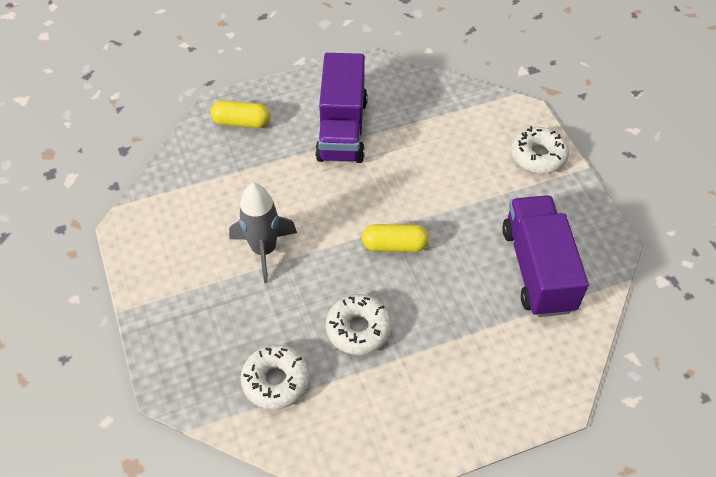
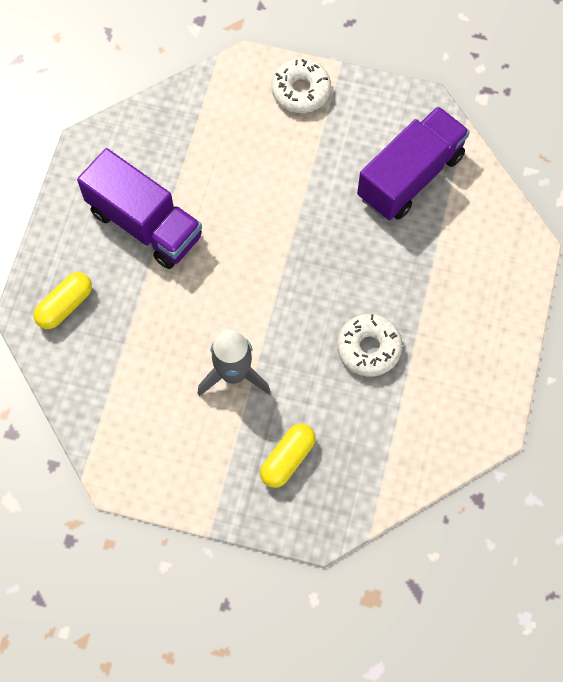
camera: 55 degrees left, 15 degrees up
(276, 381) = (372, 441): white donut -> none
(394, 245) = (307, 266): yellow capsule -> yellow capsule (287, 459)
(537, 269) = (410, 177): purple truck -> purple truck turned 105 degrees clockwise

